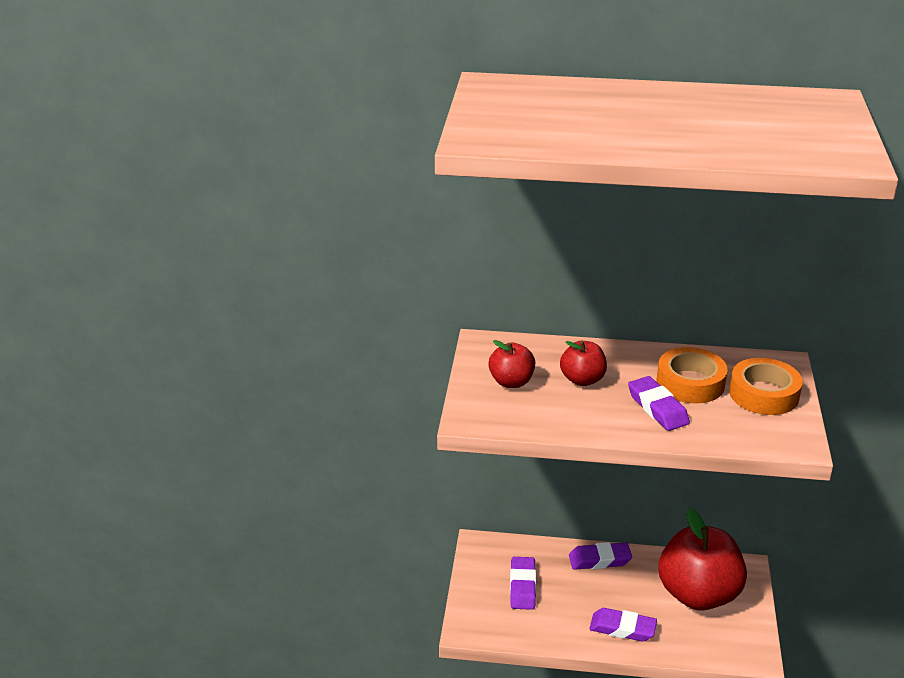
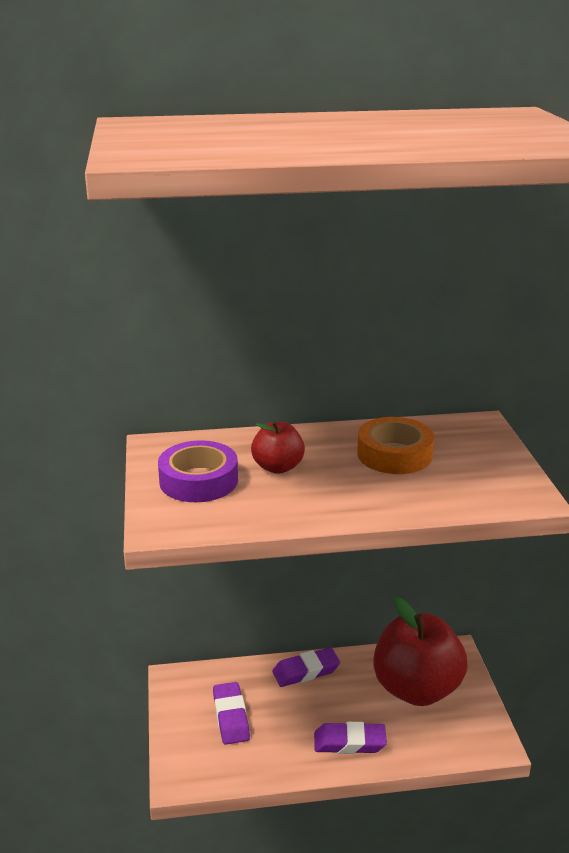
camera: 15 degrees left, 5 degrees down
(511, 382) = (198, 480): red apple -> purple tape
(657, 408) = (369, 484): purple eraser -> none
(764, 394) = (474, 454): orange tape -> none

